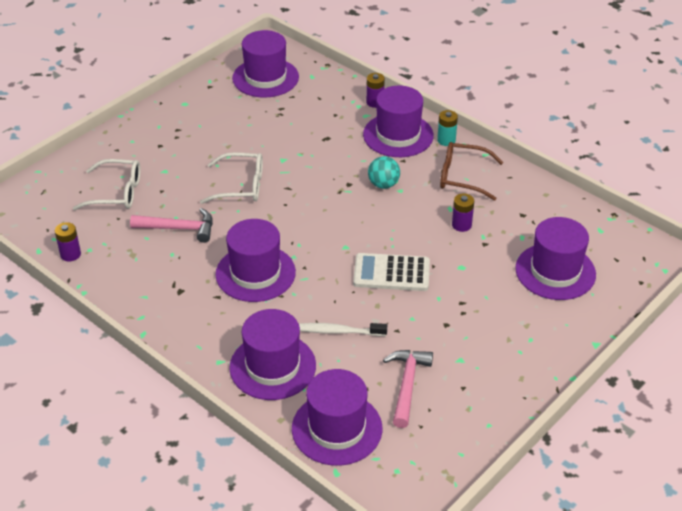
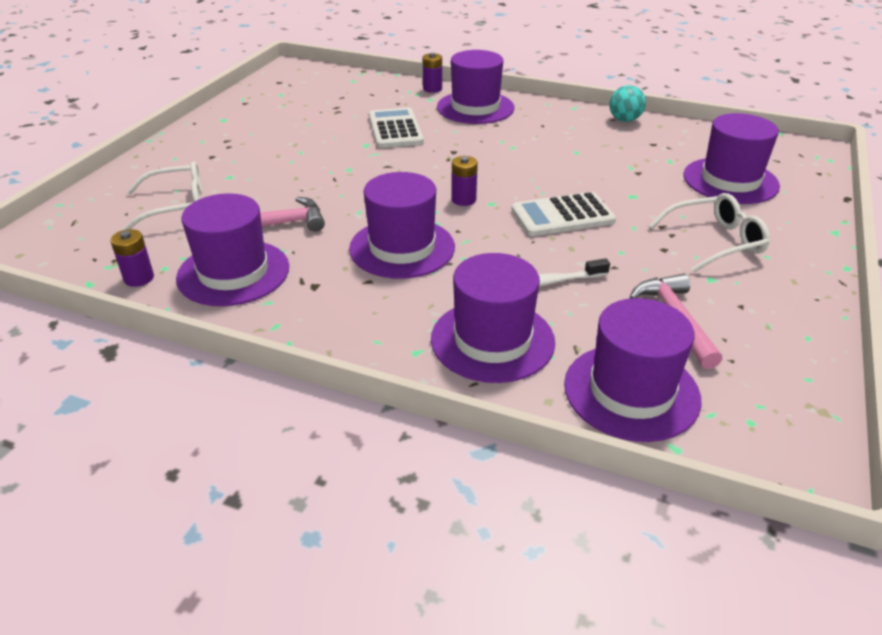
camera: 20 degrees left, 5 degrees down
(241, 186) = (331, 173): white glasses -> white glasses (715, 241)
(265, 78) = (304, 88): purple hat -> purple hat (233, 272)
(315, 147) = (395, 129): none -> white calculator
(383, 184) = (491, 145): turquoise ball -> turquoise ball (624, 120)
(446, 140) = (527, 104): turquoise battery -> none
(461, 225) = (600, 162): purple battery -> purple battery (463, 199)
(462, 177) = (567, 126): brown glasses -> none

